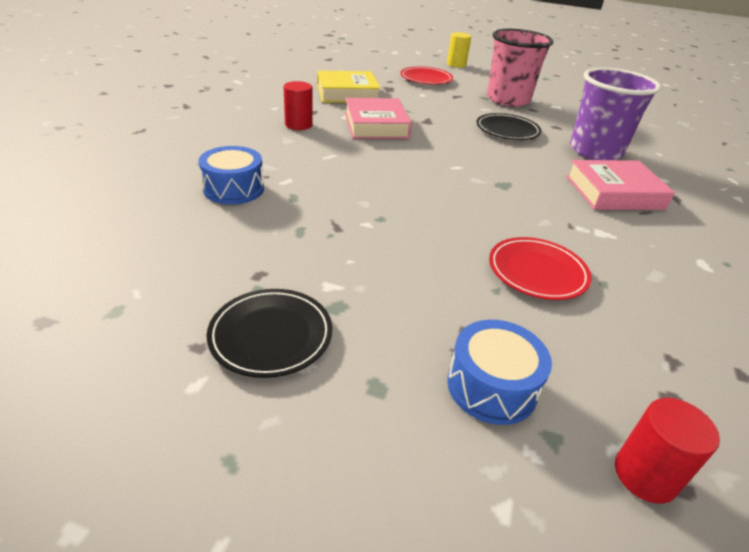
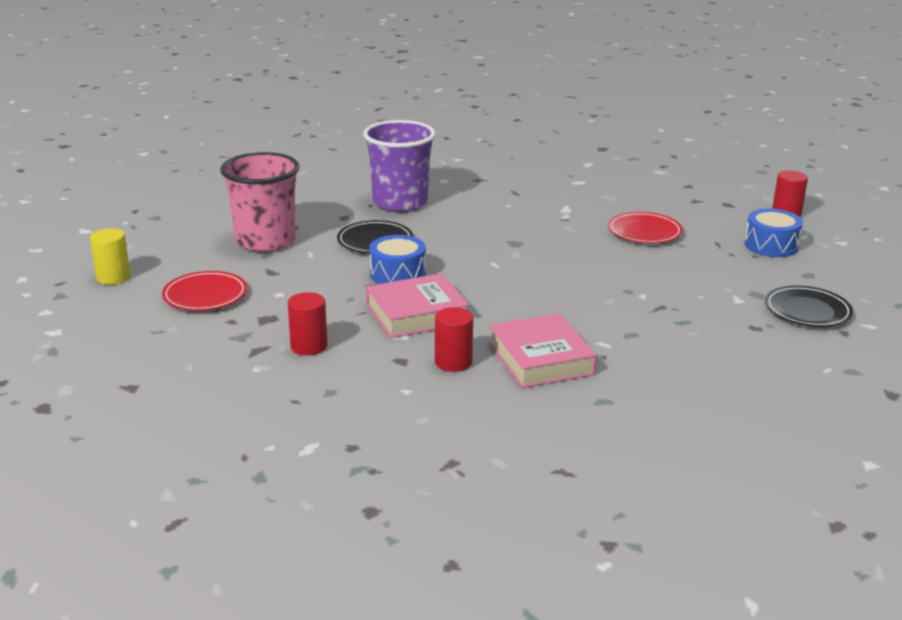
camera: 100 degrees left, 10 degrees down
(234, 189) = (645, 367): blue drum -> blue drum (397, 274)
(347, 93) = (309, 346): yellow book -> red cylinder
(614, 192) = (489, 201): pink book -> pink book (540, 359)

